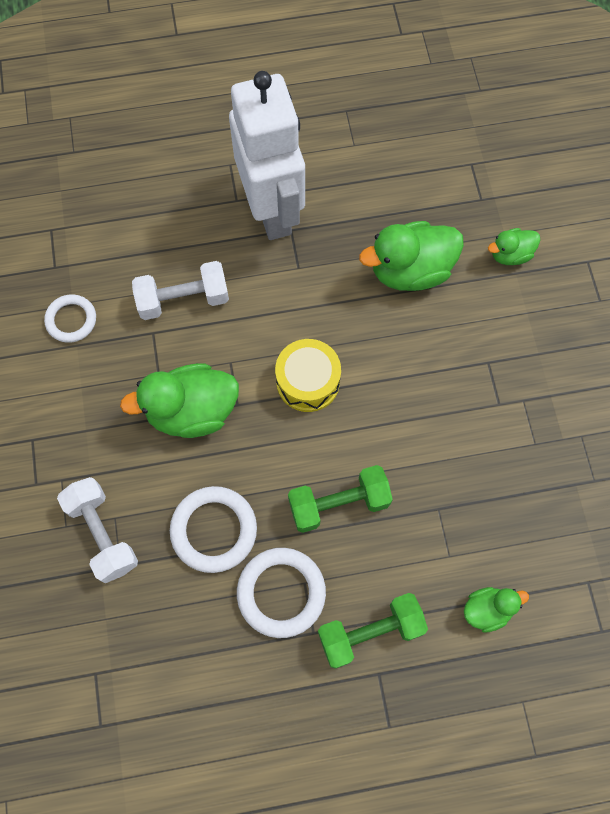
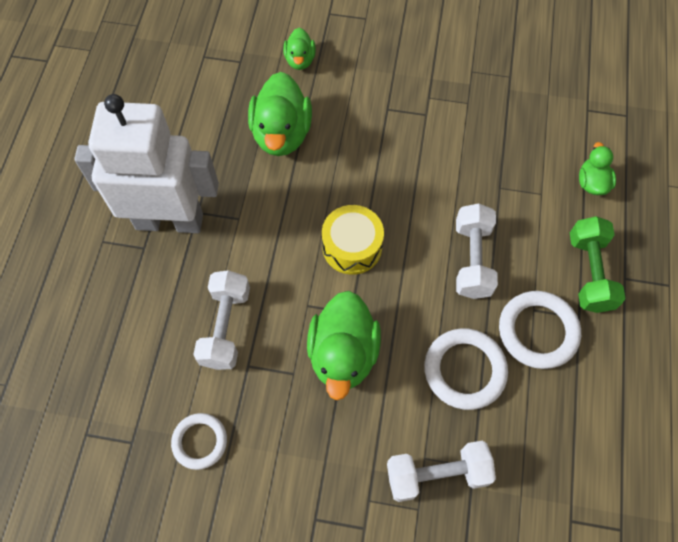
camera: 70 degrees left, 5 degrees down
(339, 504) = (472, 259): green dumbbell -> white dumbbell

